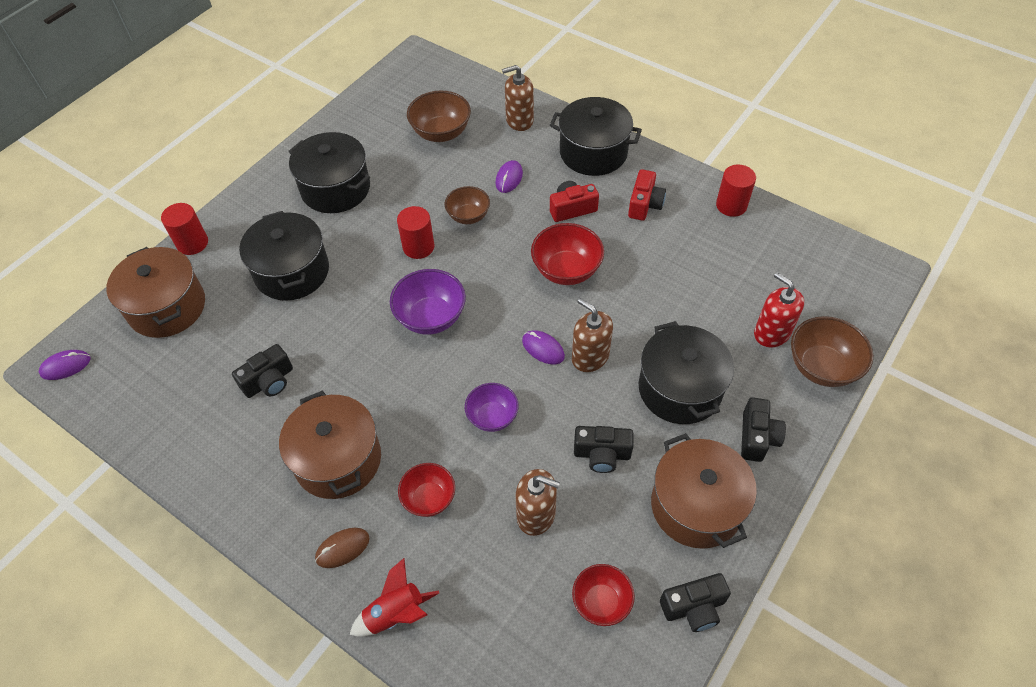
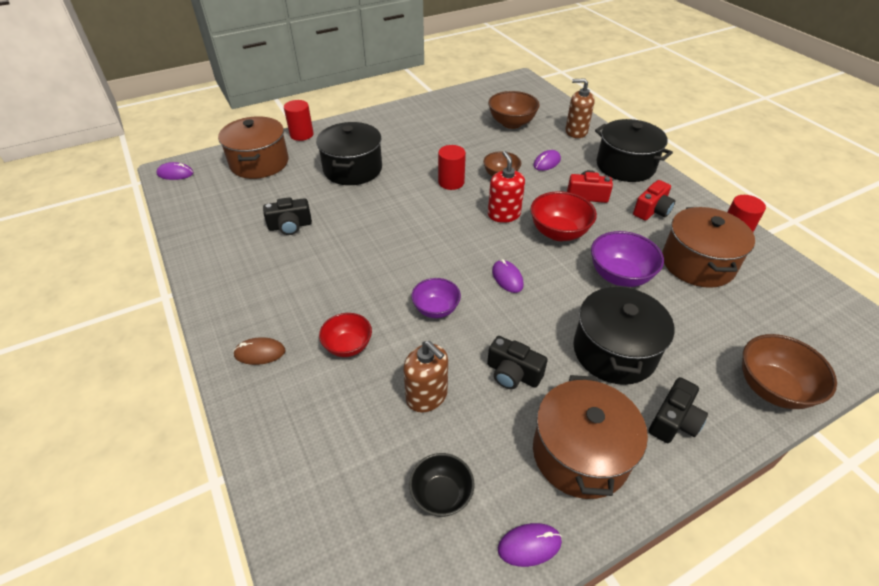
camera: 25 degrees right, 10 degrees down
(335, 188) = (415, 133): black pot -> none
(338, 459) = (300, 292): brown pot -> brown pot (697, 263)
(396, 613) = (264, 419): red rocket -> none
(431, 317) = (431, 227): purple bowl -> purple bowl (619, 276)
(590, 357) = (544, 298): brown soap dispenser -> none
(601, 602) = (441, 495): red bowl -> black bowl
(693, 607) = (529, 545): black camera -> purple mouse
(771, 333) = (729, 341): red soap dispenser -> red soap dispenser (504, 214)

